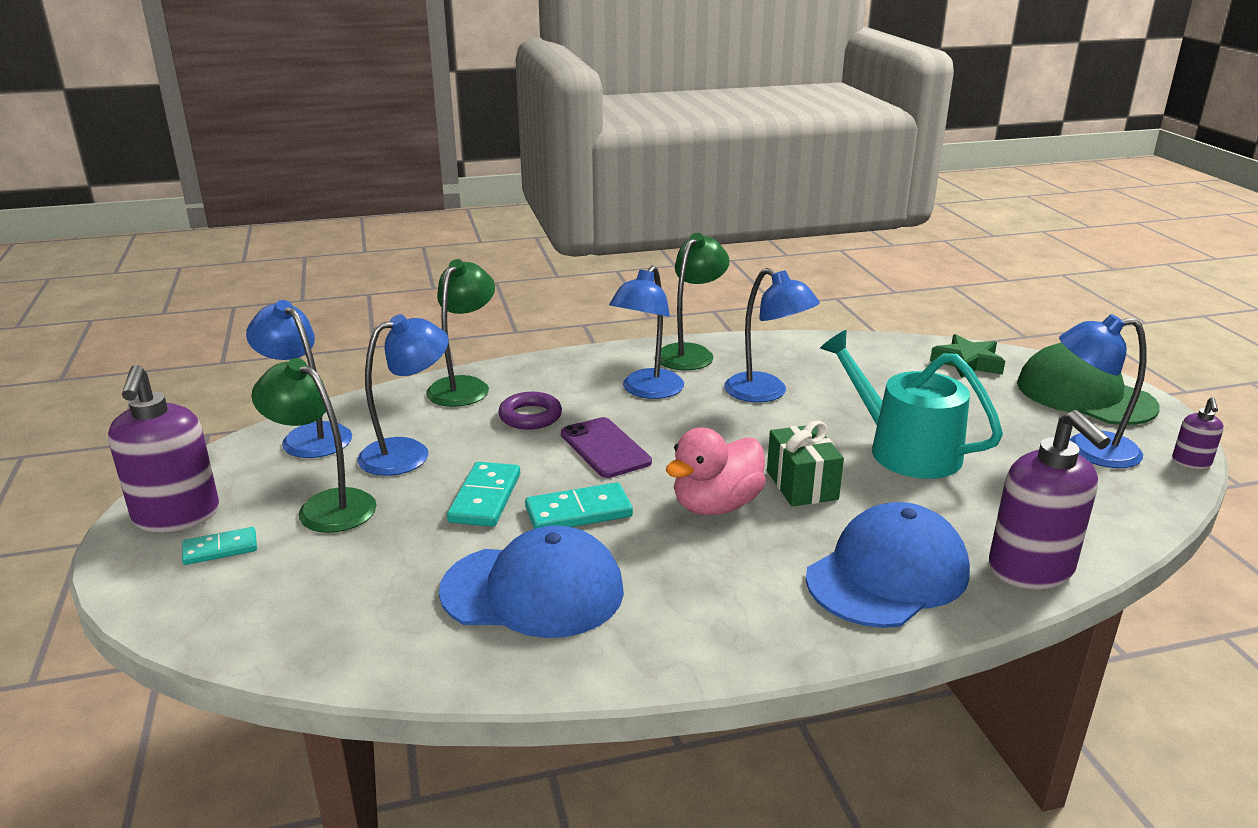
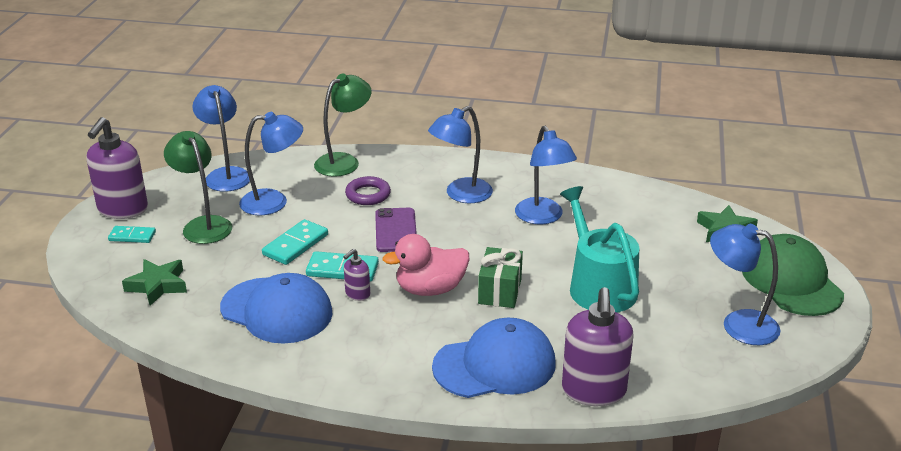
camera: 25 degrees right, 5 degrees up
(316, 607) = (158, 285): none -> green star
(690, 353) = (519, 171): green lamp -> none
(1191, 462) = (810, 355): purple soap dispenser -> purple soap dispenser (357, 294)

